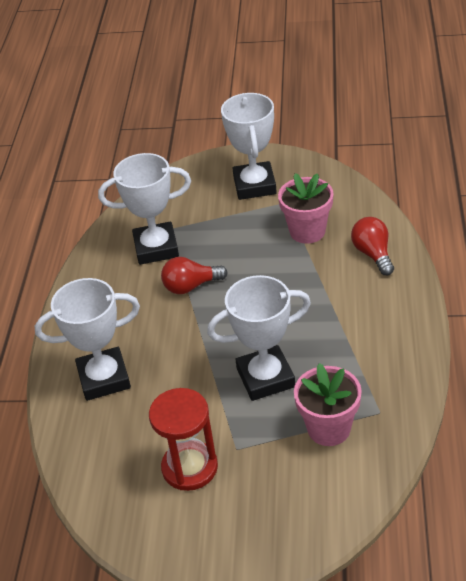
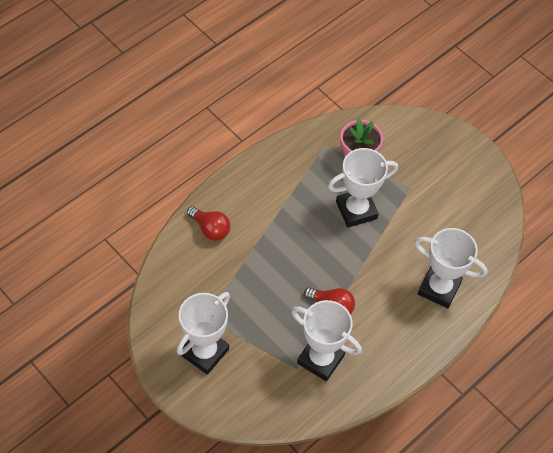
camera: 145 degrees left, 15 degrees up
(189, 467) = (441, 198): red hourglass -> none
(265, 378) = (356, 210): white trophy -> white trophy turned 45 degrees counterclockwise
(307, 231) = (222, 281): pink flower pot -> none
(373, 254) = (210, 229): red light bulb -> red light bulb turned 75 degrees counterclockwise

